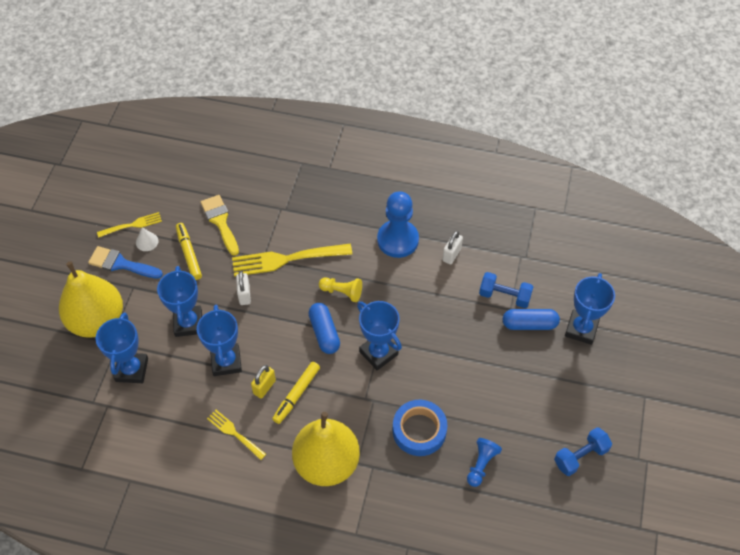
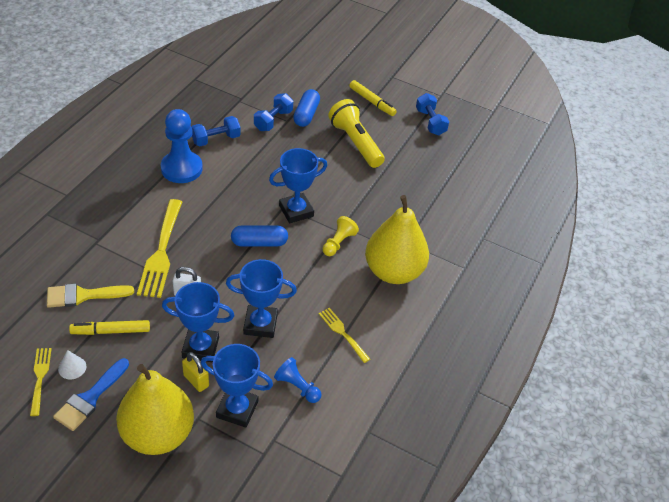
camera: 80 degrees left, 10 degrees down
(234, 433) = (342, 333): yellow fork -> yellow fork turned 90 degrees clockwise
(264, 387) = (300, 300): yellow padlock -> yellow padlock (196, 380)
(296, 394) = (317, 277): yellow marker -> yellow marker (372, 102)
(342, 292) = (220, 220): yellow pawn -> yellow pawn (338, 243)
(419, 430) = (381, 204): blue tape -> none
(451, 254) = (216, 139): white padlock -> blue dumbbell
(481, 464) = (422, 176): blue pawn -> blue pawn (297, 386)
(506, 383) = (355, 143): none -> yellow flashlight
(581, 329) = (322, 89): blue trophy -> none

